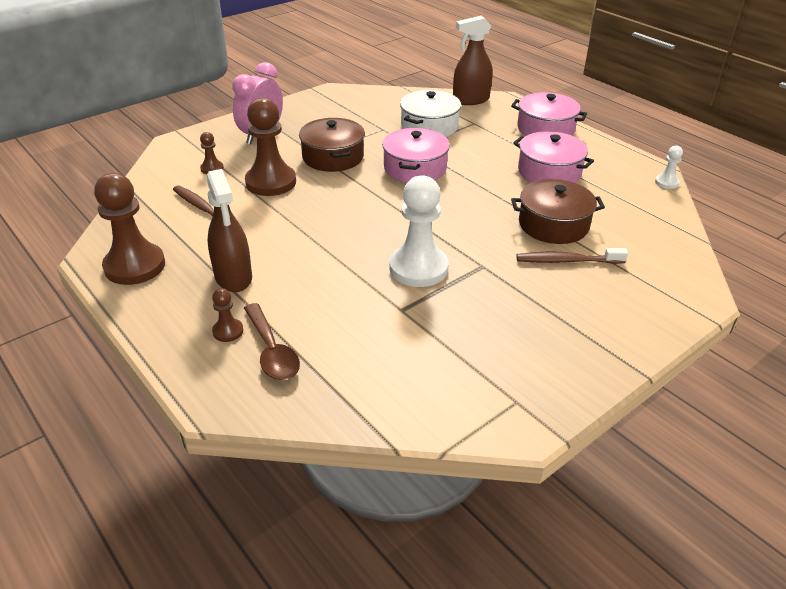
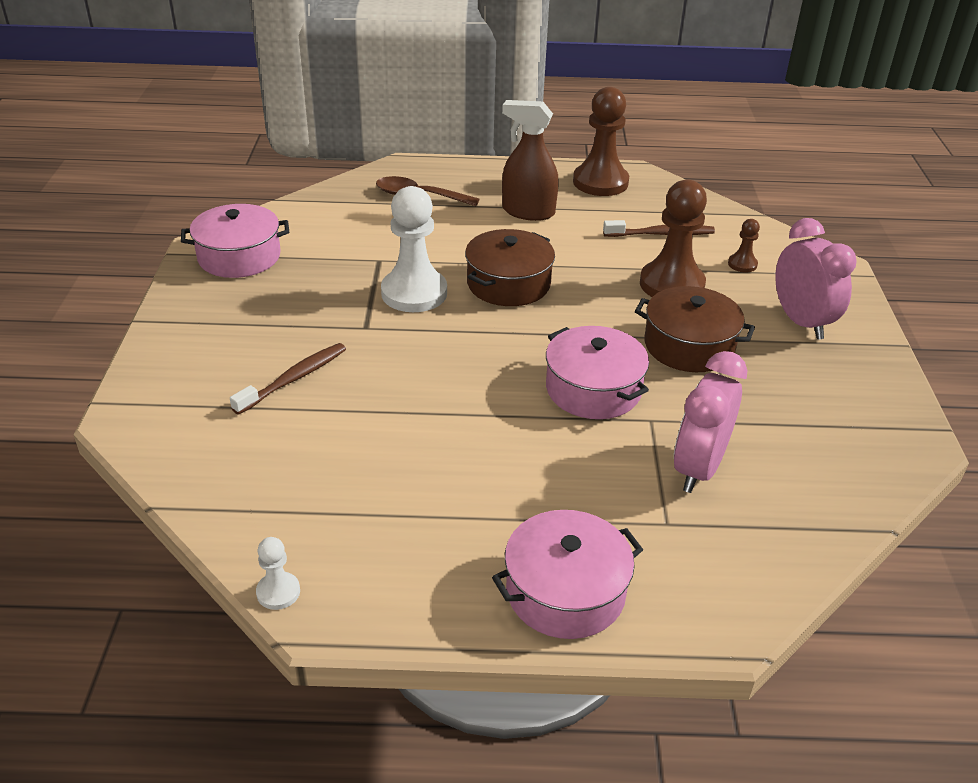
camera: 130 degrees right, 0 degrees up
(228, 331) = (465, 189): brown pawn -> none
(429, 126) = (698, 468): white pot -> pink clock
(470, 100) = (758, 578): brown spray bottle -> none
(549, 172) = (449, 494): pink pot -> pink pot (239, 256)
(553, 225) = (353, 413): brown pot -> brown pot (508, 284)

